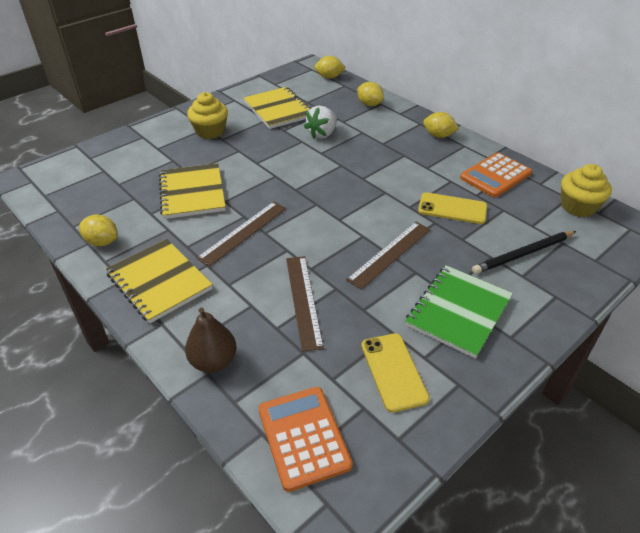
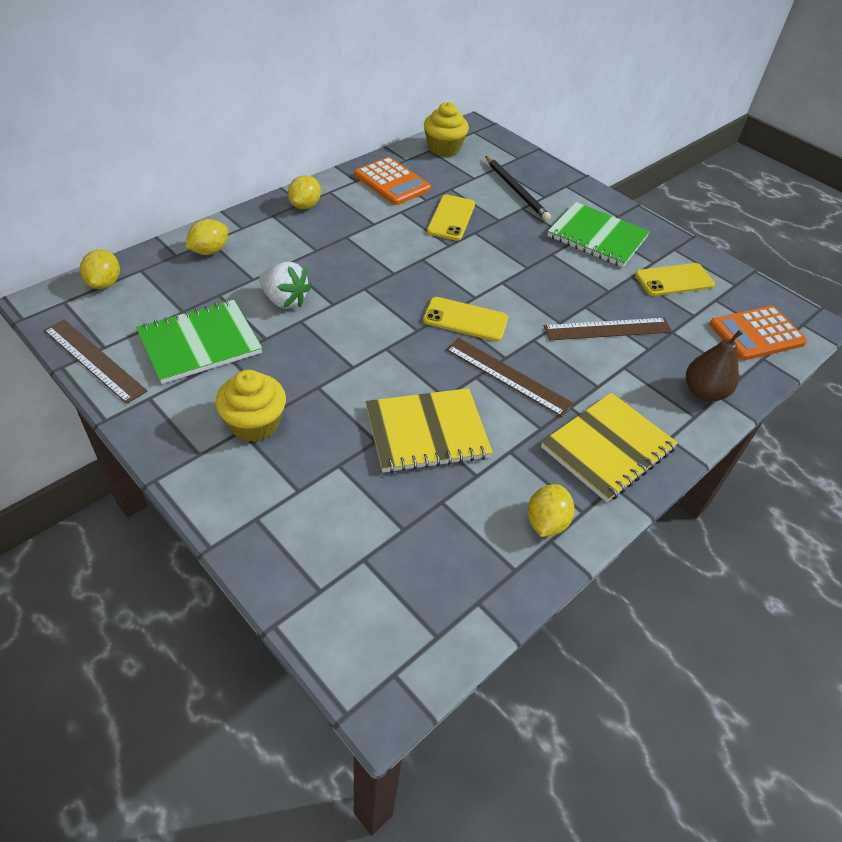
camera: 95 degrees left, 5 degrees up
(278, 109) = (200, 343): yellow notebook -> green notebook
(309, 213) = (465, 319): none -> yellow phone
(390, 253) = (528, 266): brown ruler -> brown ruler (94, 360)

